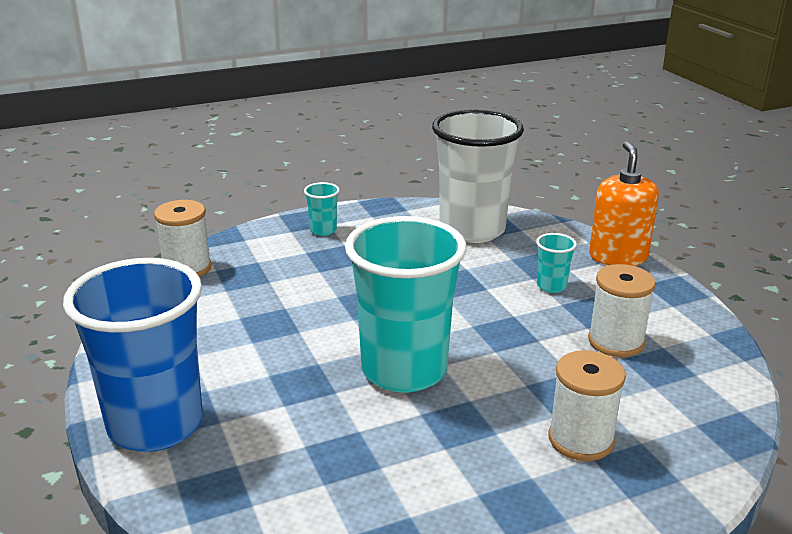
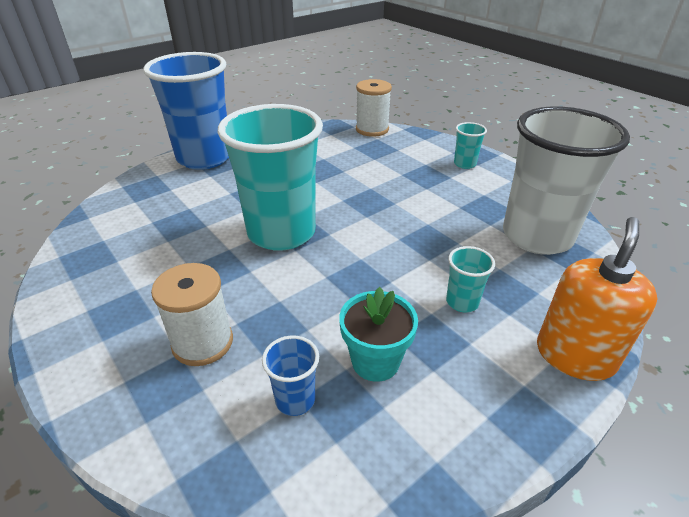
camera: 75 degrees right, 10 degrees up
(616, 341) = (375, 361): white spool -> turquoise flower pot
(618, 257) = (575, 355): orange soap dispenser -> orange soap dispenser turned 45 degrees counterclockwise
(655, 388) = (295, 399): none -> blue cup

